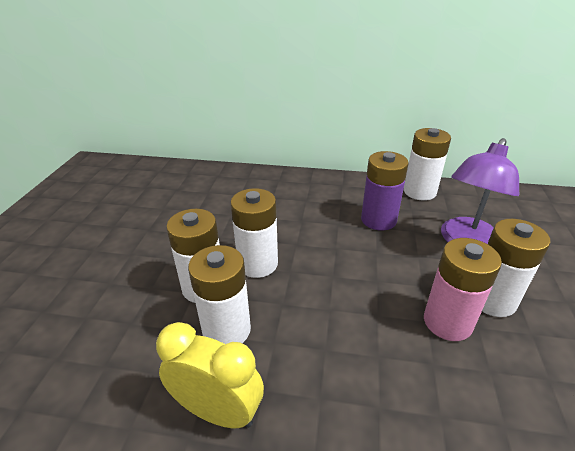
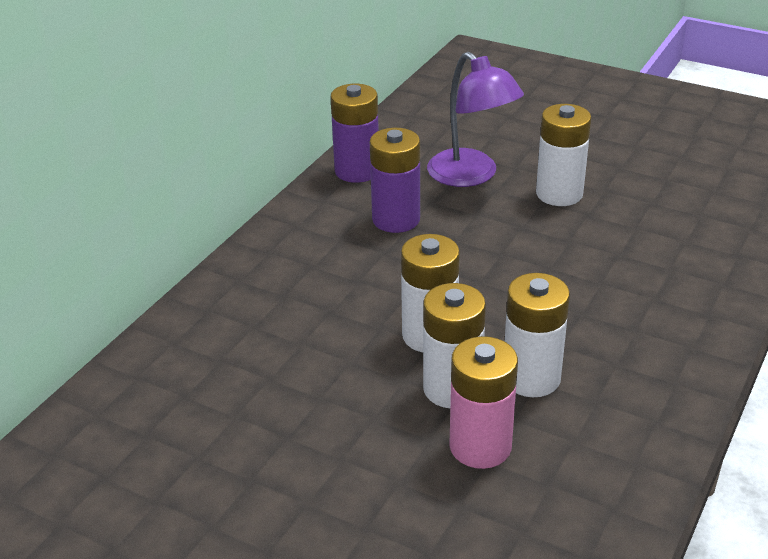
camera: 70 degrees left, 0 degrees up
(218, 411) = (633, 397): yellow clock -> none
(419, 192) = (357, 171): white battery -> purple battery
(447, 322) = (576, 229): pink battery -> pink battery (480, 446)

